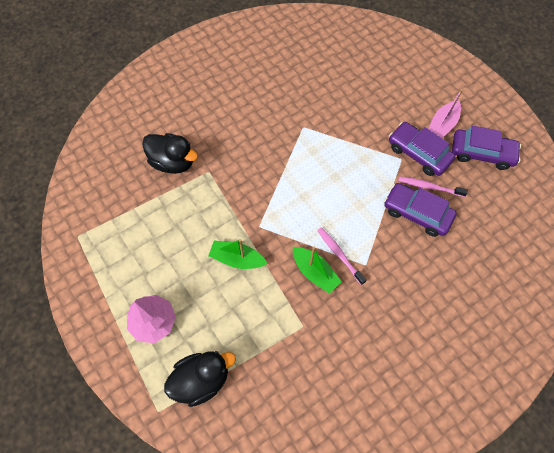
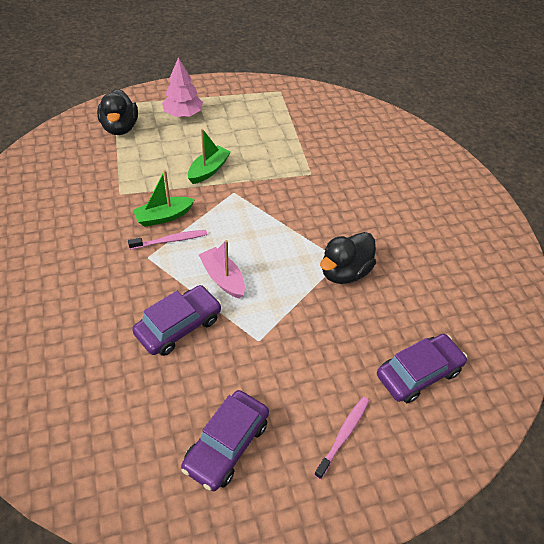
camera: 105 degrees right, 15 degrees down
(173, 162) = (331, 153): black duck -> black duck (344, 272)
(418, 153) = (258, 363): purple car -> purple car (418, 373)
(429, 187) = (206, 354): pink toothbrush -> pink toothbrush (343, 435)
(442, 125) = (292, 413): pink boat -> pink boat (223, 278)

